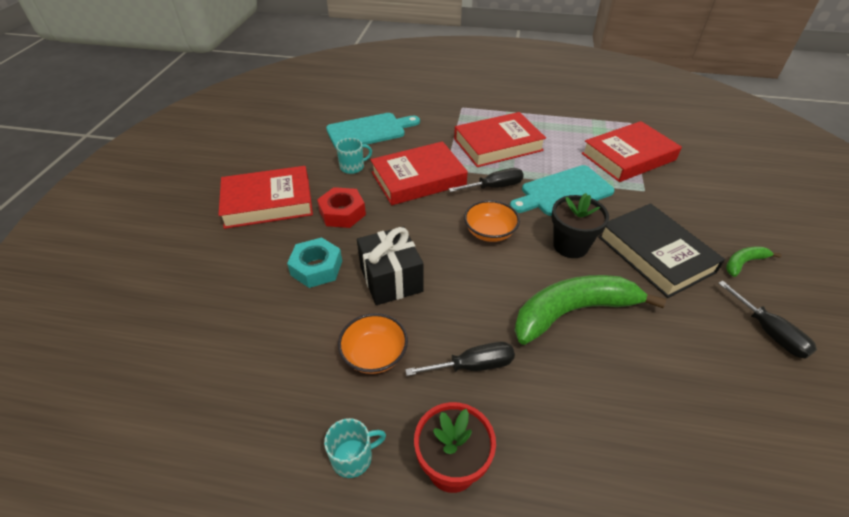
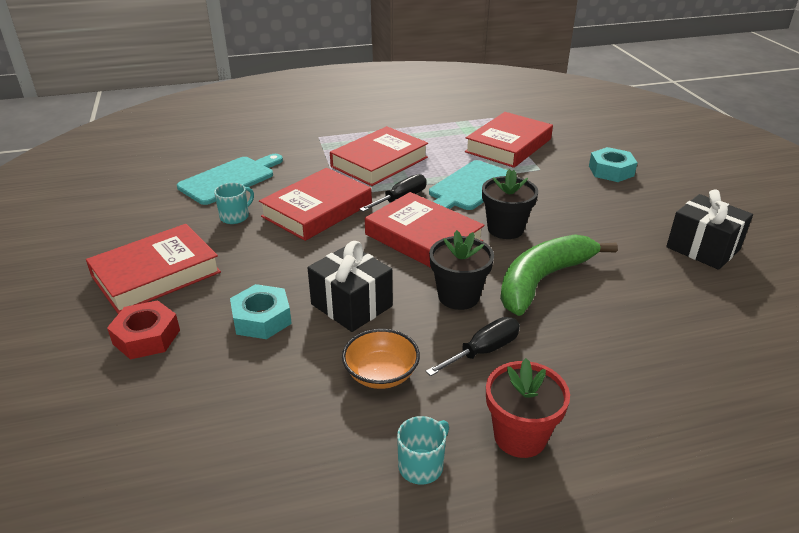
camera: 25 degrees left, 10 degrees down
(342, 213) = (254, 261): red nut -> red nut (146, 337)
(485, 302) = (458, 296): none -> black flower pot
(490, 232) = (423, 238): orange bowl -> red book
(655, 254) = (581, 216): black book -> none
(719, 212) = (611, 171): none -> turquoise nut
(743, 263) = (653, 204): green banana -> none
(769, 332) = (703, 248): black screwdriver -> black gift

